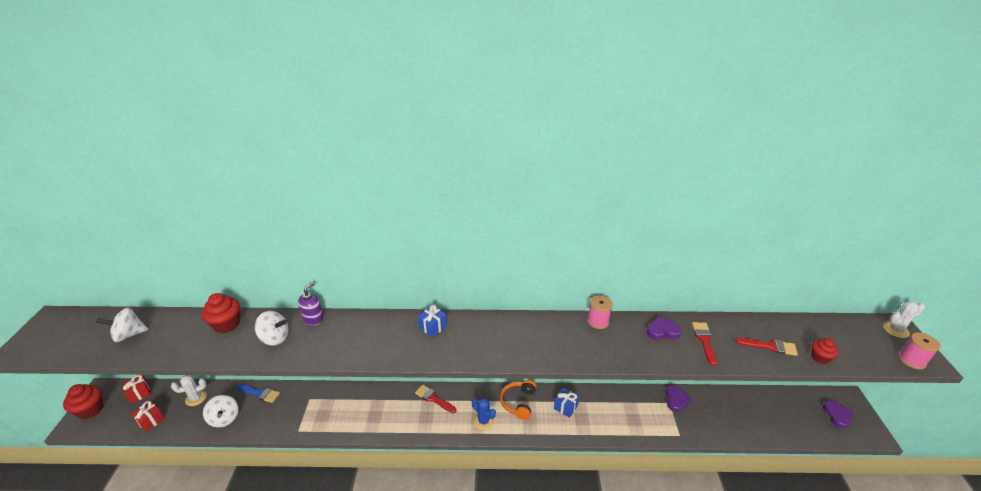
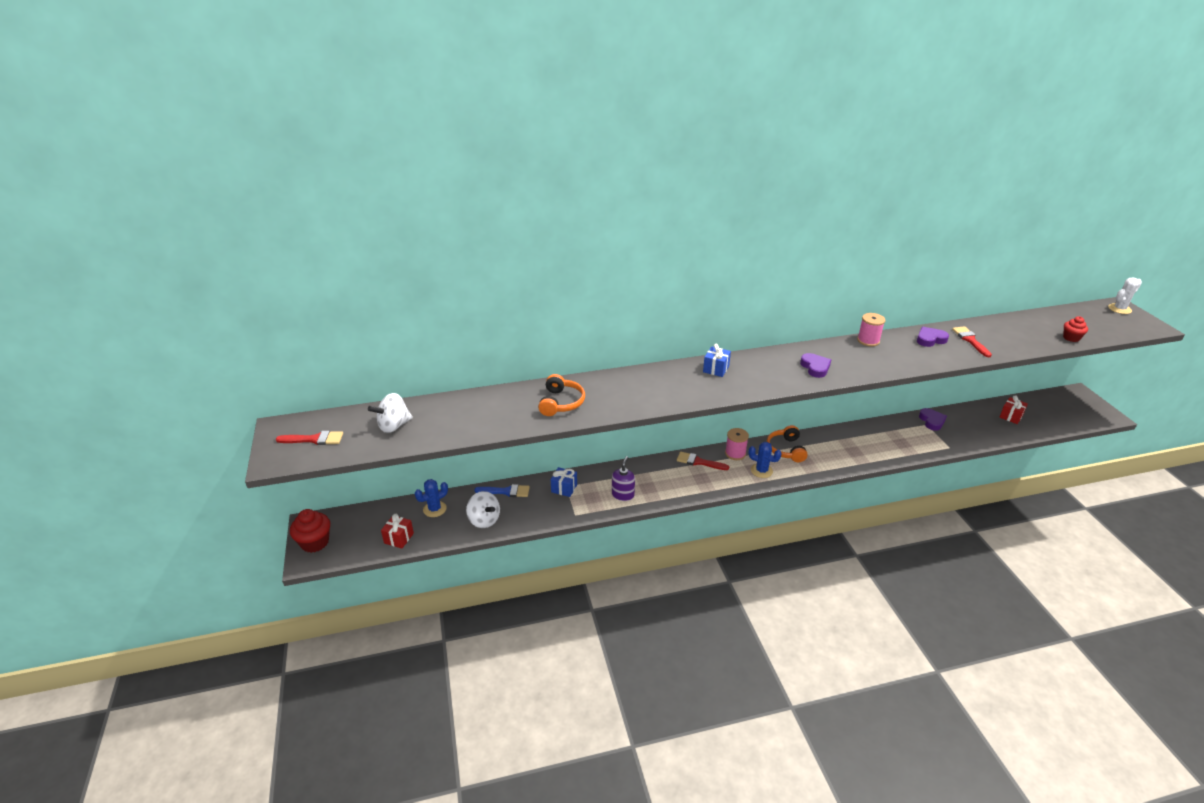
camera: 15 degrees left, 0 degrees up
(139, 393) = (362, 517): red gift -> red gift (1011, 416)
(196, 398) = (434, 509): white cactus -> blue cactus
(226, 324) = (496, 400): red cupcake -> none
(275, 338) = (561, 403): white spinning top -> orange headphones
(313, 319) = (587, 381): purple soap dispenser -> purple soap dispenser (623, 495)
(565, 407) = (833, 445): blue gift -> blue gift (564, 488)
(770, 346) = (1027, 336): red brush -> red brush (314, 439)
(837, 416) = (1074, 408): purple heart -> purple heart (815, 367)
(911, 360) = (1142, 328): pink spool -> pink spool (735, 453)

